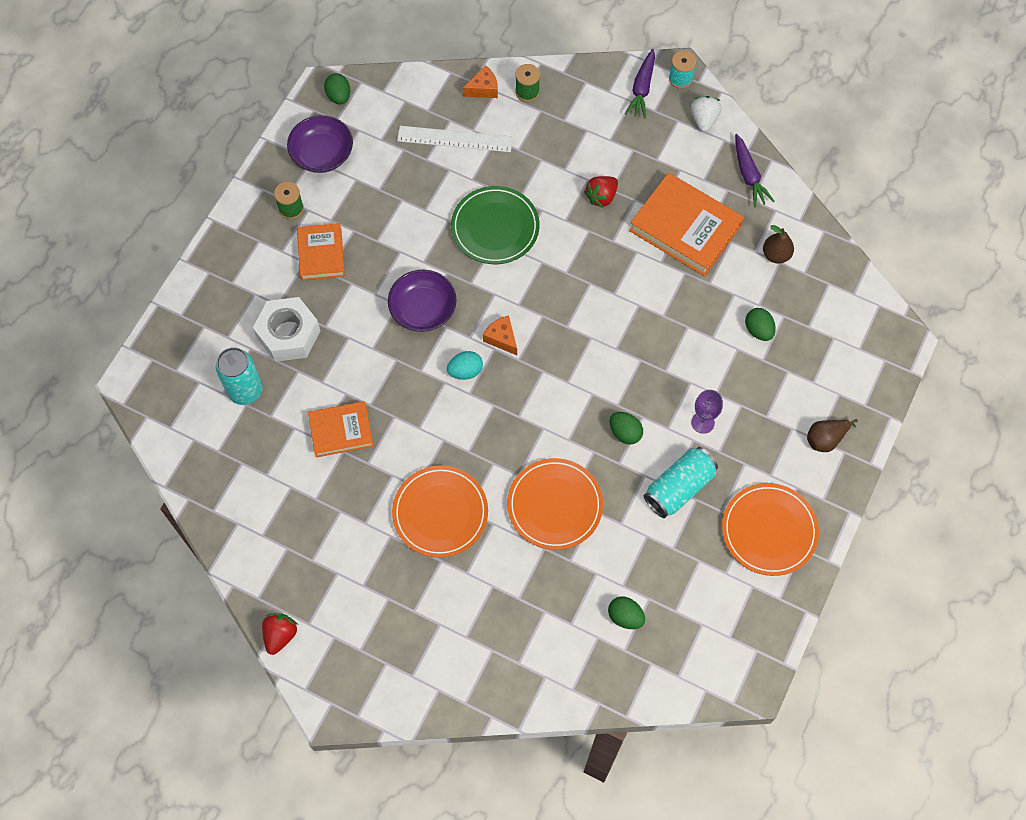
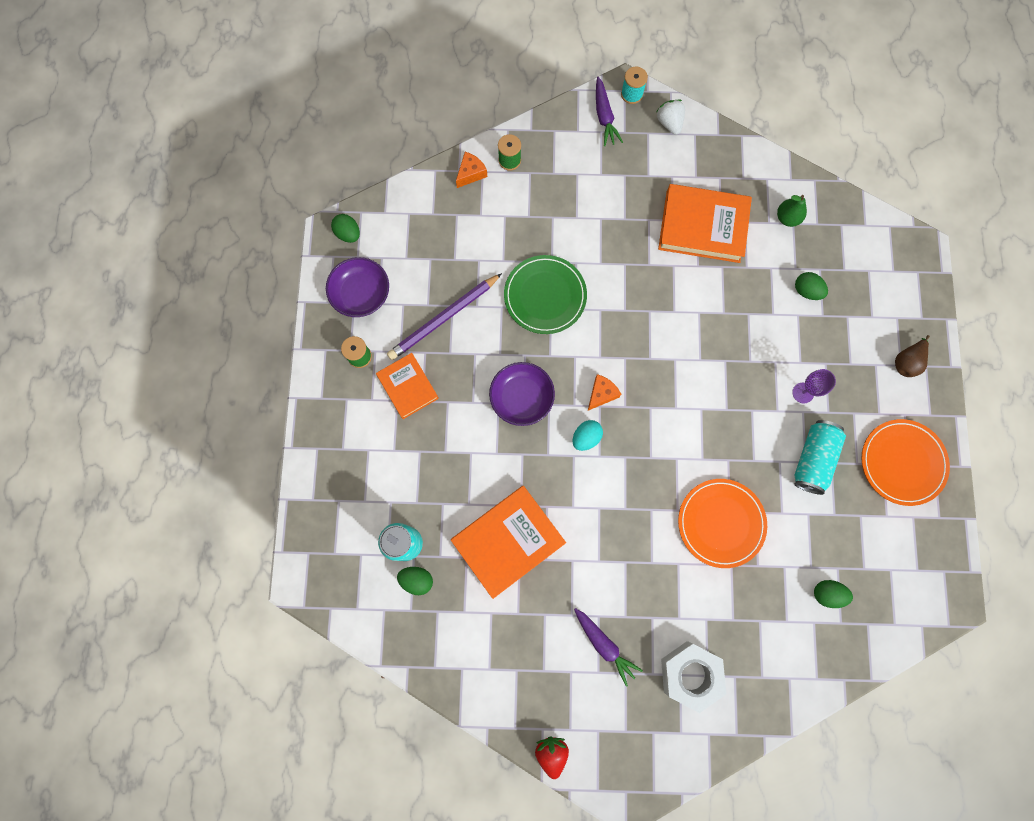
camera: 25 degrees left, 10 degrees up
(288, 334) = (417, 474): white nut -> white nut (690, 674)
(341, 431) = (508, 541): orange book -> orange book, size x1.64
(387, 208) = (444, 318): none -> purple pencil
(440, 513) = (630, 575): orange plate -> none
(455, 139) = (469, 230): white ruler -> none
(501, 338) = (601, 394): orange cheese -> orange cheese turned 105 degrees clockwise
(601, 197) = (620, 229): red strawberry -> none
(625, 432) = (745, 431): green egg -> green egg (417, 580)
(748, 175) = (730, 157): purple carrot -> purple carrot (604, 645)
(776, 255) = (787, 218): brown pear -> green pear

